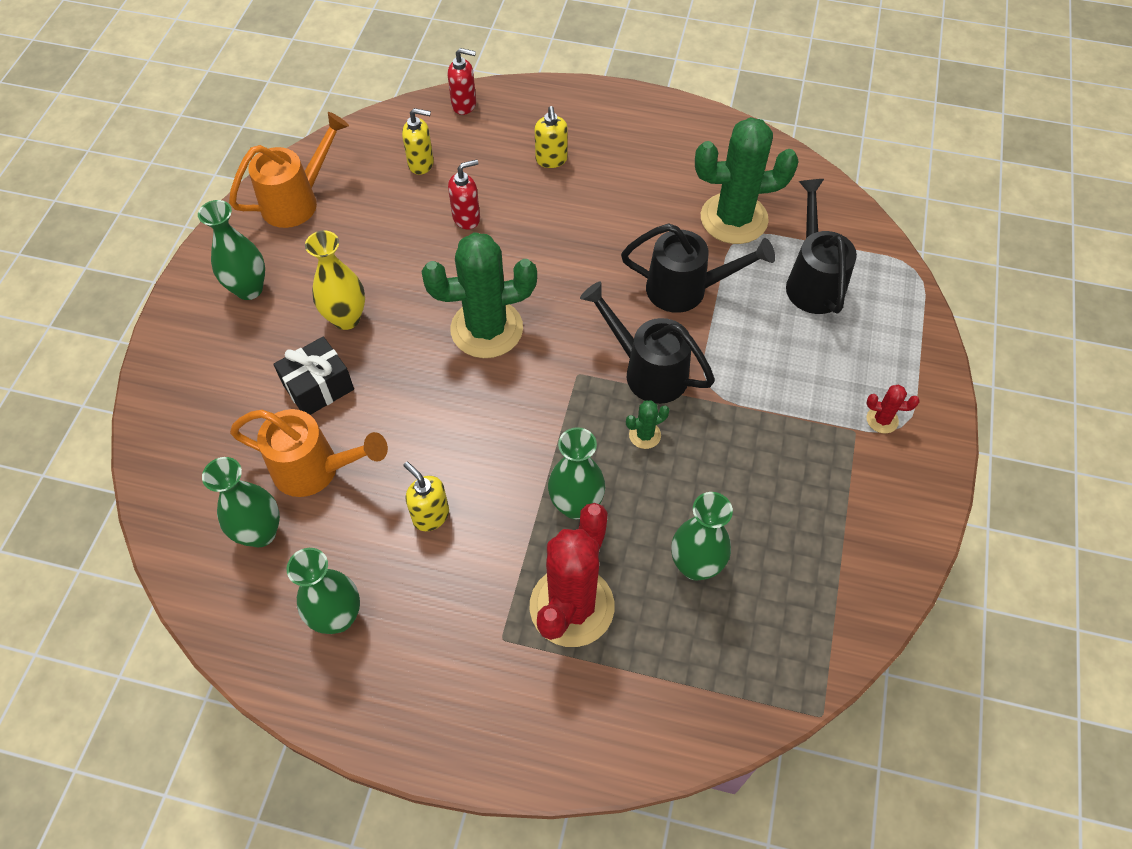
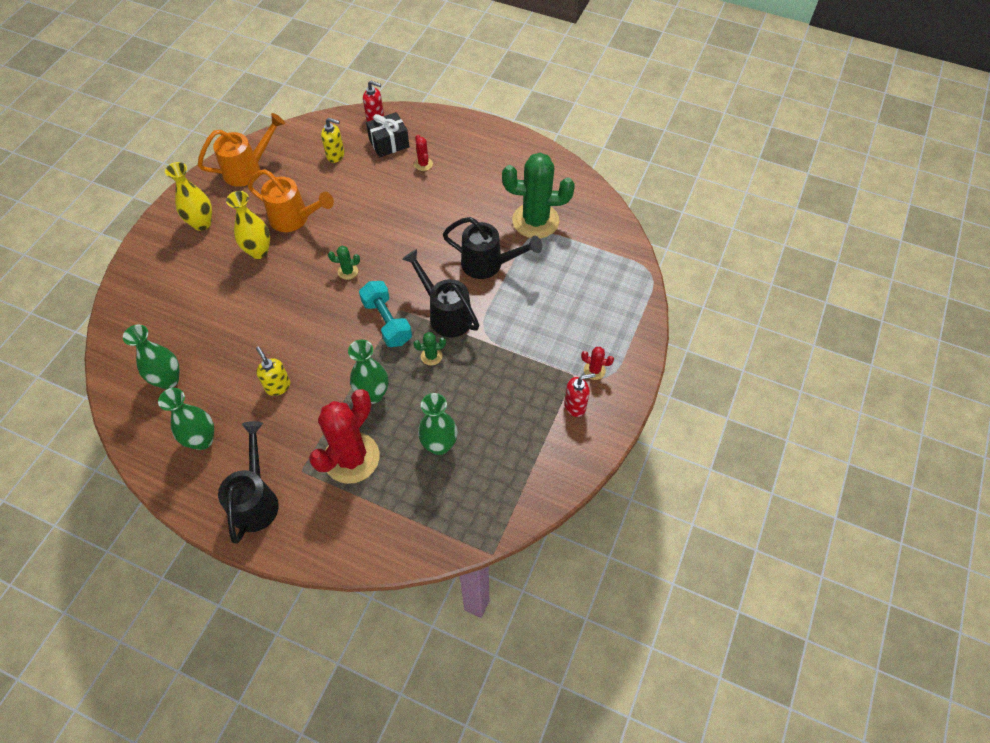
camera: 10 degrees right, 0 degrees up
(249, 289) = (202, 223): green vase -> yellow vase
(315, 470) = (213, 346): orange watering can -> orange watering can (294, 219)
(318, 387) = (229, 293): black gift -> black gift (389, 143)
(466, 218) = (355, 196): red soap dispenser -> red soap dispenser (575, 406)
(486, 329) = (348, 271): green cactus -> green cactus, size x0.42
(551, 160) = (423, 164): yellow soap dispenser -> red cactus
(565, 394) = (387, 322): none -> turquoise dumbbell
(812, 281) = (576, 270): black watering can -> black watering can (256, 500)

